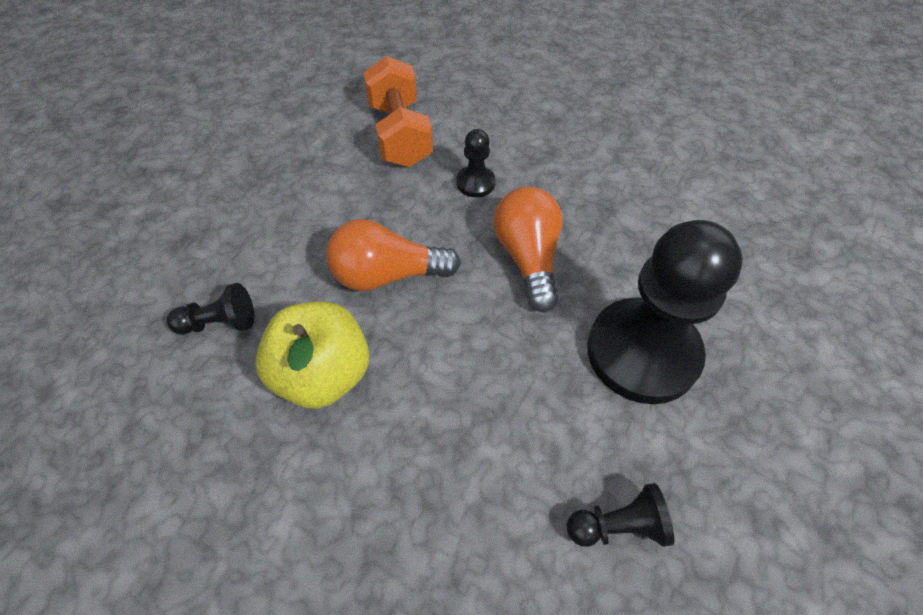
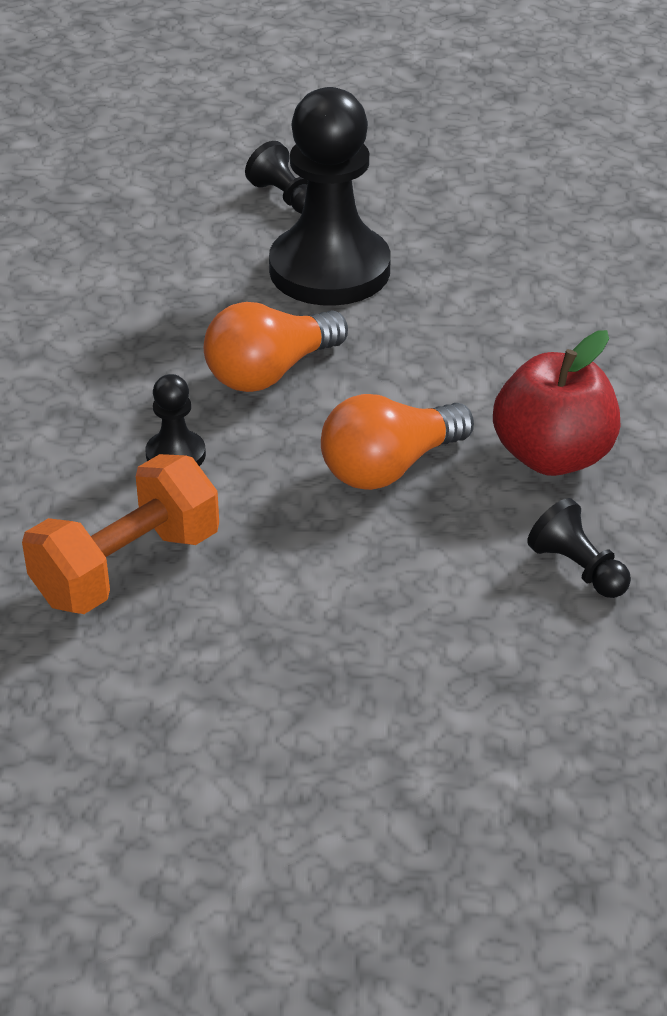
camera: 120 degrees left, 15 degrees down
(323, 374) = (552, 456): yellow apple -> red apple
(387, 275) = (389, 467): orange light bulb -> orange light bulb turned 90 degrees clockwise
(618, 525) = (509, 246): black pawn -> black pawn (285, 197)

